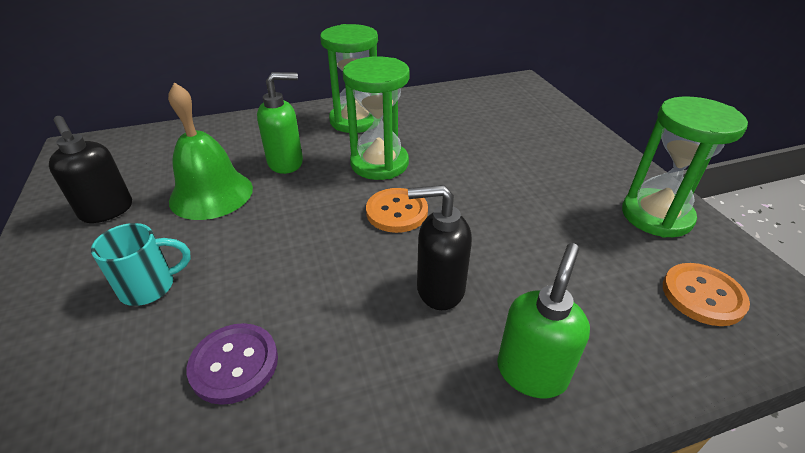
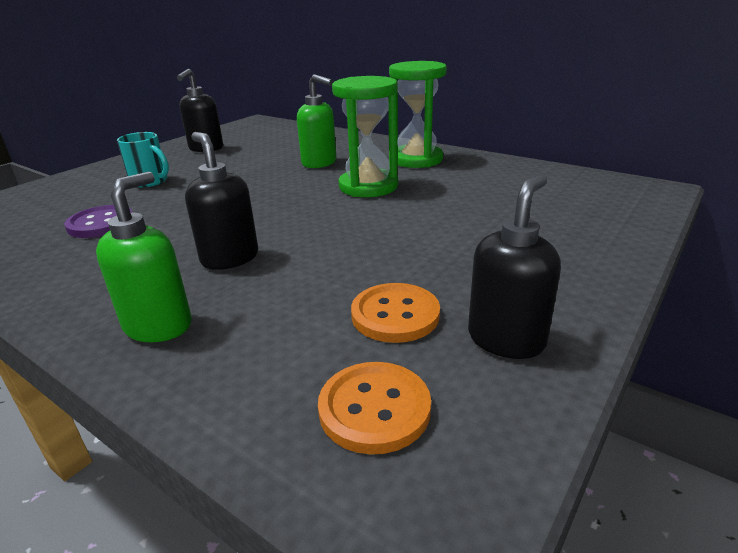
camera: 55 degrees right, 10 degrees down
(211, 194) = (254, 160): green bell -> none
(397, 212) = (310, 213): orange button -> orange button (395, 315)
(531, 372) = (159, 326): green soap dispenser -> green soap dispenser turned 60 degrees counterclockwise
(656, 216) = (506, 339): green hourglass -> black soap dispenser

